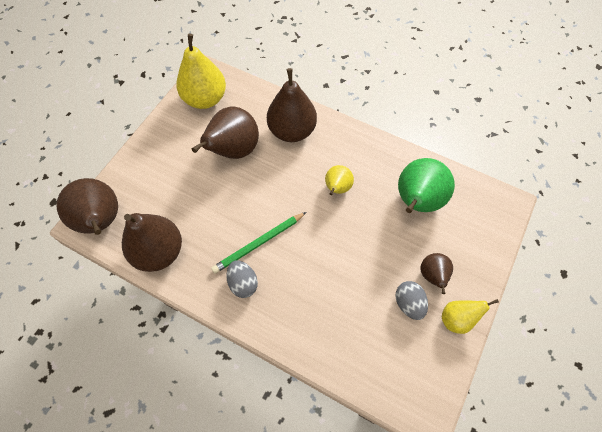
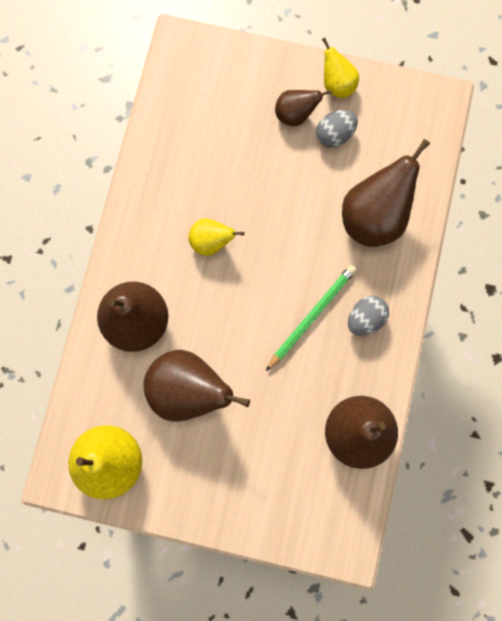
camera: 105 degrees left, 15 degrees up
(101, 221) = (339, 525): brown pear -> brown pear (374, 217)
(258, 243) = (312, 316): green pencil -> green pencil turned 90 degrees counterclockwise
(416, 201) = (204, 145): green pear -> none

